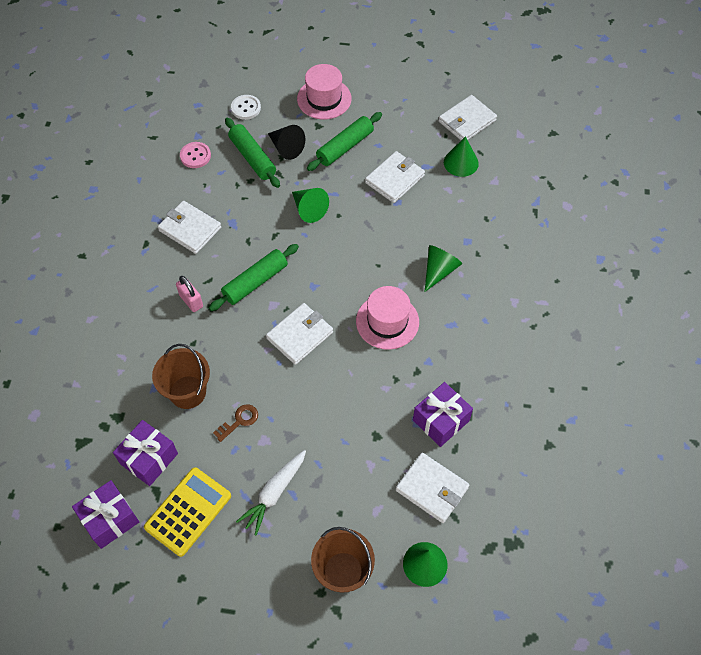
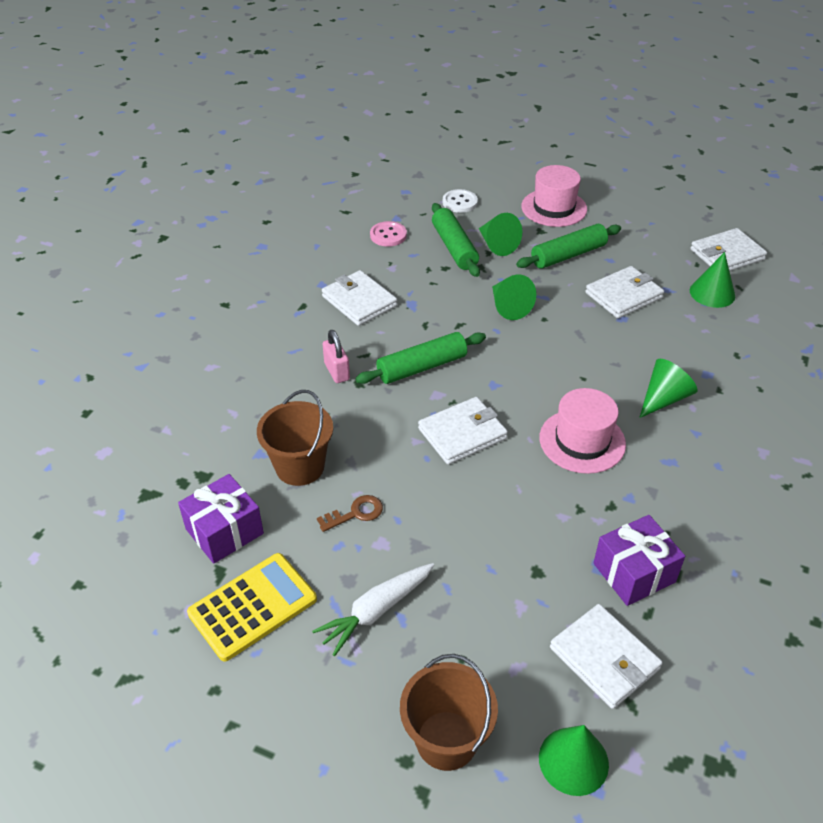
camera: 15 degrees right, 15 degrees down
(110, 519) = (147, 591): purple gift -> none
(286, 148) = (497, 245): black cone -> green cone

